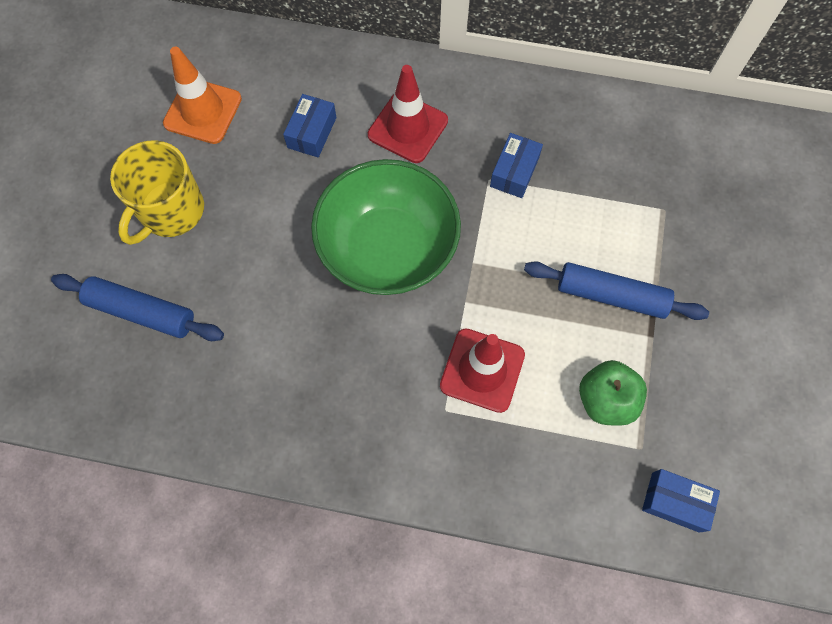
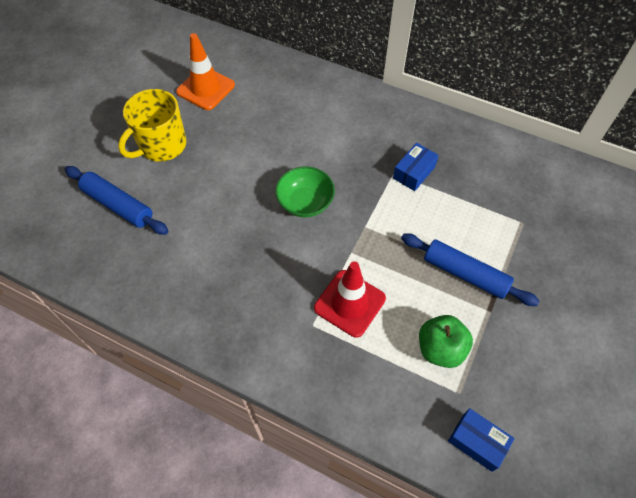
camera: 15 degrees right, 10 degrees down
(312, 132) = (275, 117): blue box -> none
(388, 248) = (305, 202): green bowl -> green bowl, size x0.55
(408, 128) = (344, 127): red traffic cone -> none

